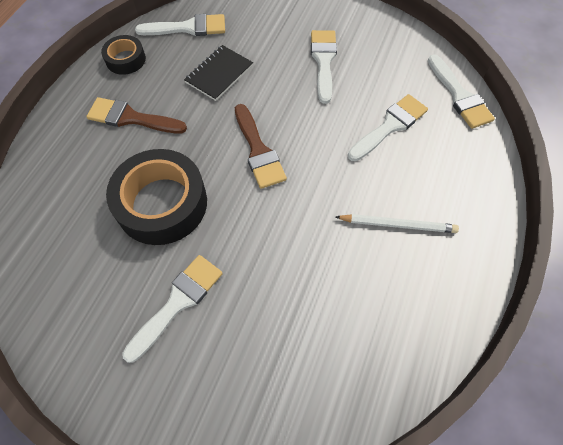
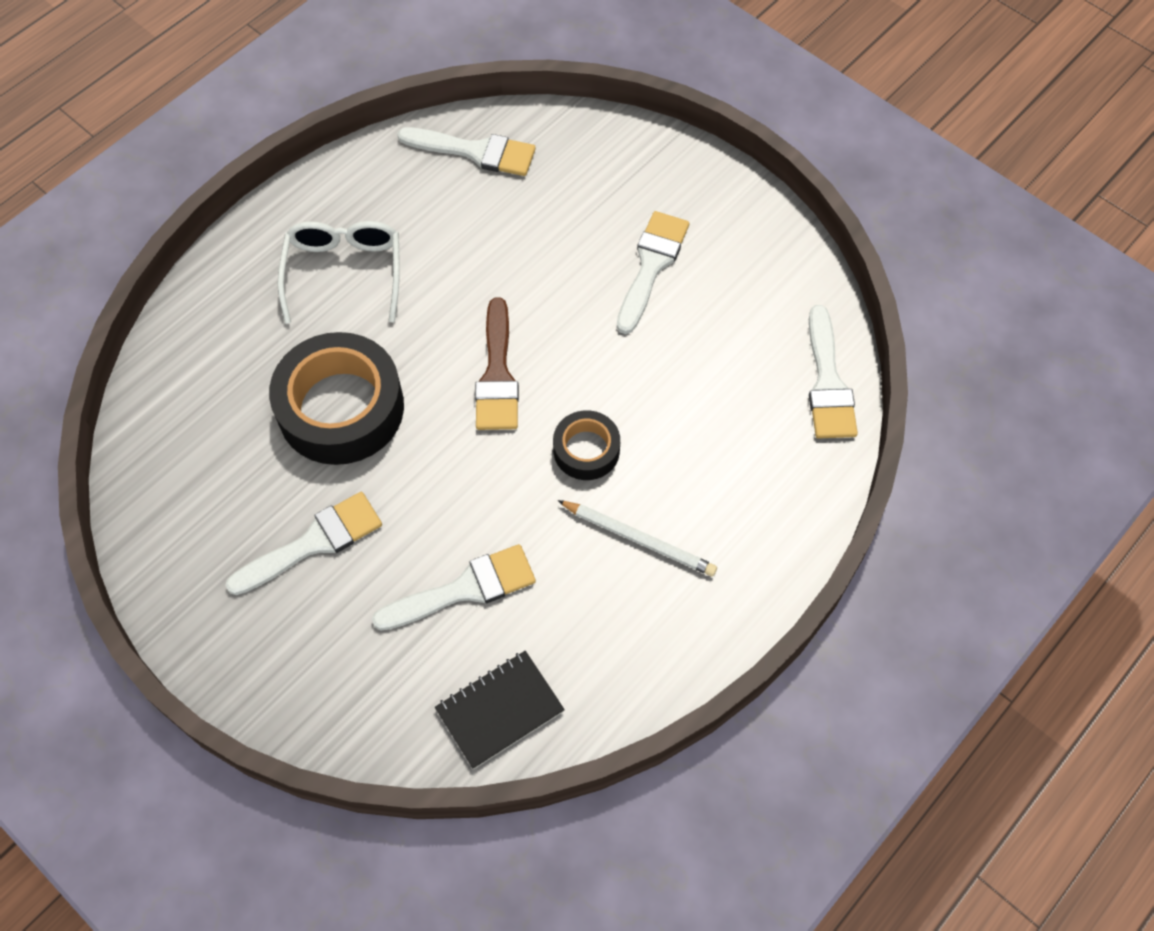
camera: 20 degrees right, 0 degrees up
(125, 59) = (368, 178): black tape -> black tape (586, 450)
(131, 118) = (344, 272): brown brush -> white glasses
(219, 74) = (491, 241): black notebook -> black notebook (499, 710)
(390, 126) = (699, 397): white brush -> white brush (464, 589)

